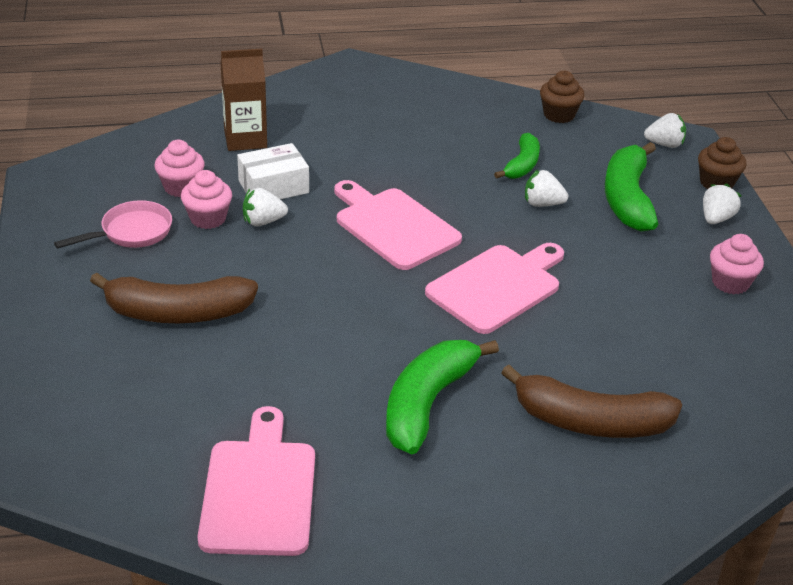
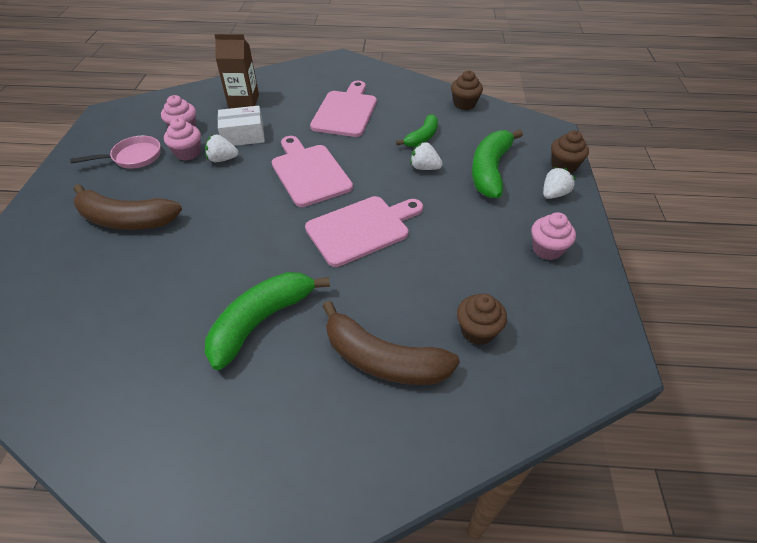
camera: 15 degrees right, 10 degrees up
(259, 491) = (94, 379): pink cutting board -> pink cutting board (345, 112)
(664, 144) = (534, 132): white strawberry -> none
(684, 378) = (477, 331): none -> brown cupcake

